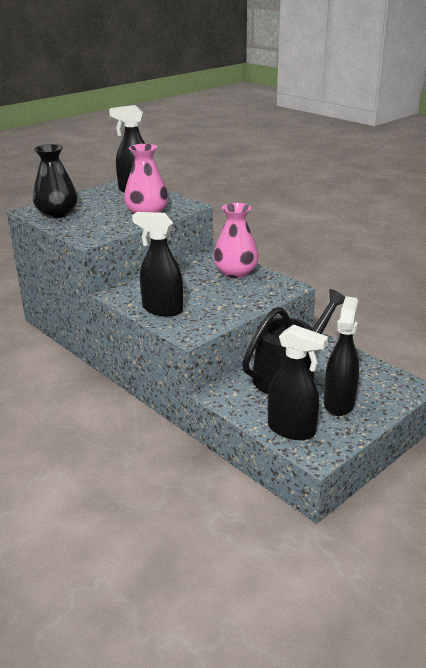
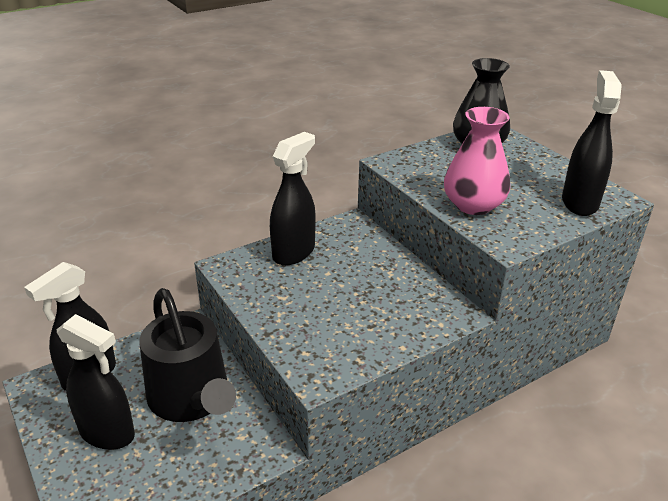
camera: 100 degrees right, 5 degrees up
(235, 272) = (382, 327): pink vase -> none

